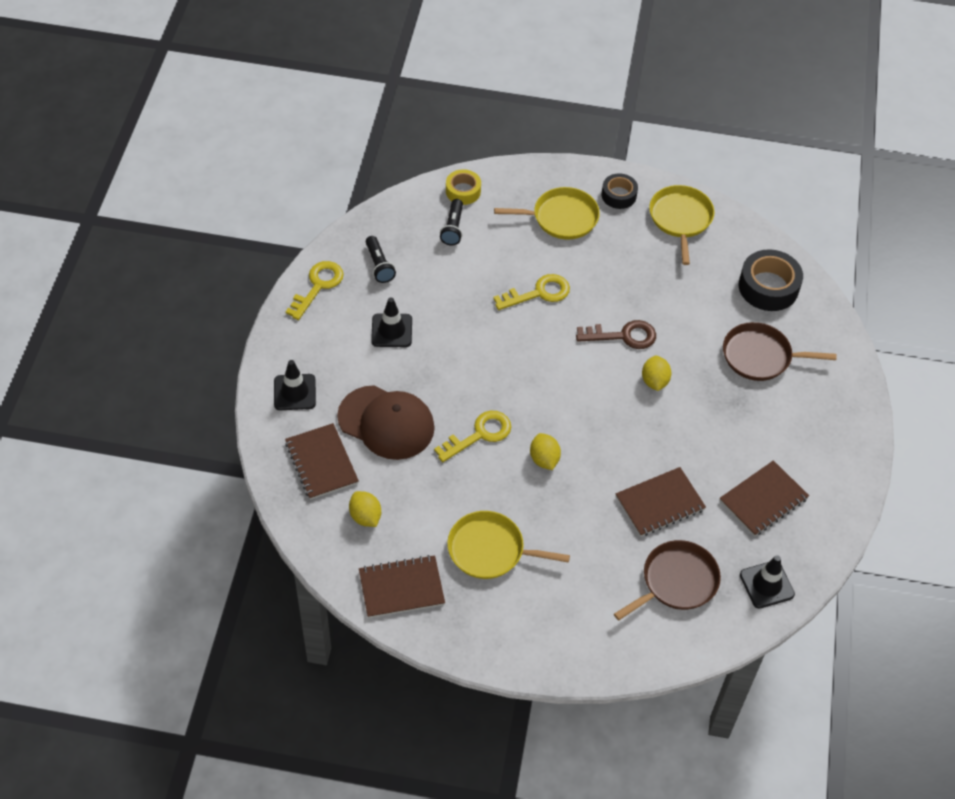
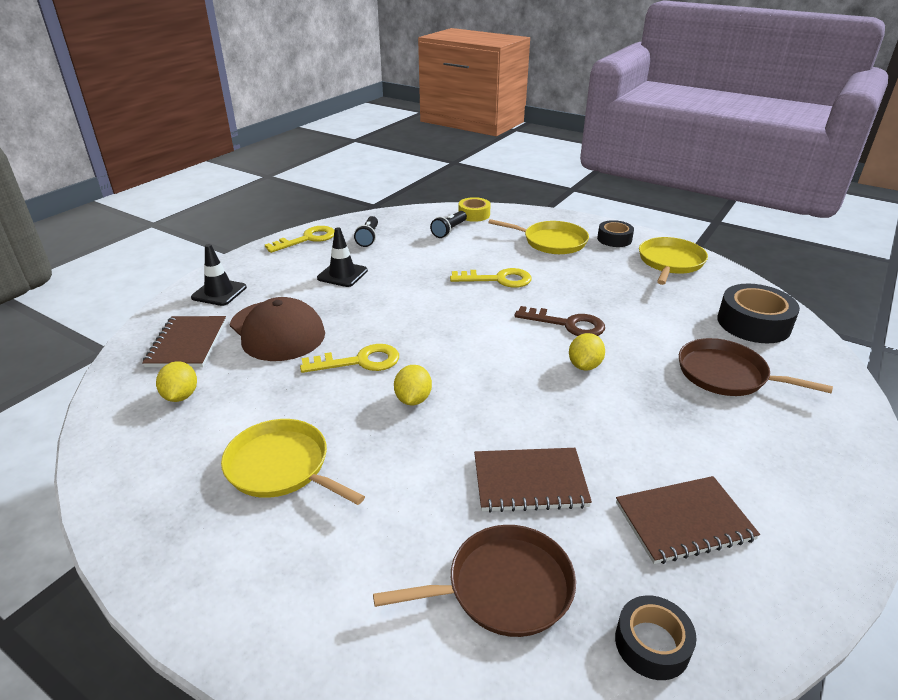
camera: 25 degrees right, 20 degrees down
(401, 588) = (147, 473): brown notebook -> none
(766, 584) = (652, 644): black traffic cone -> black tape

